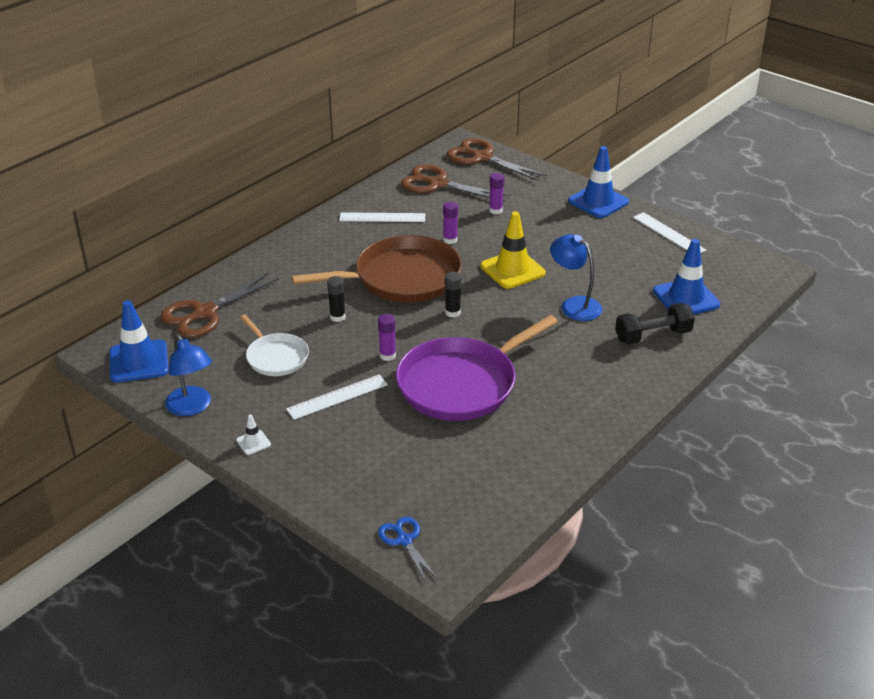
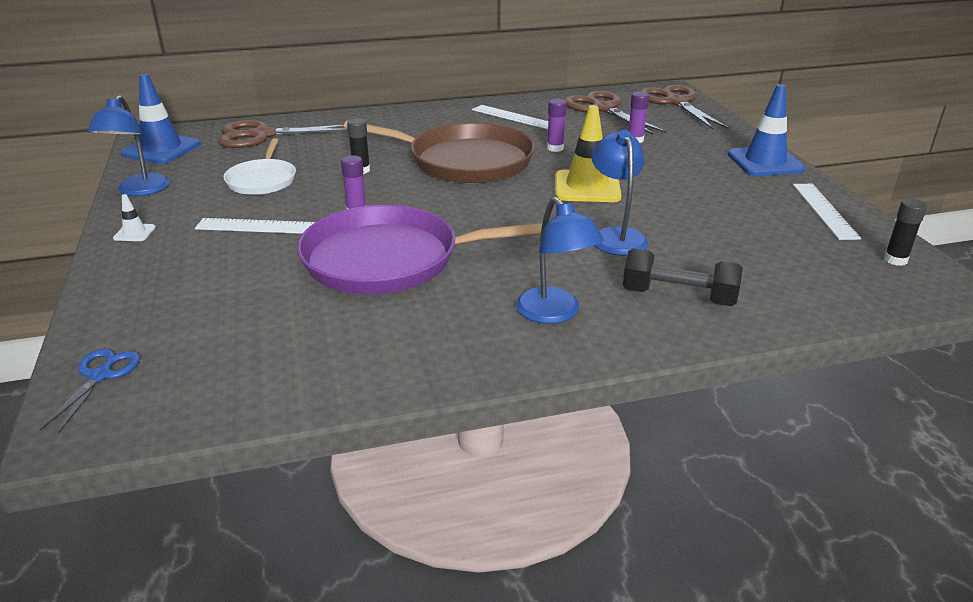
camera: 35 degrees right, 5 degrees down
(452, 312) = (472, 200): black glue stick -> black glue stick (895, 260)
(602, 377) = (555, 313): none -> blue lamp
(686, 298) = (773, 275): blue traffic cone -> none

